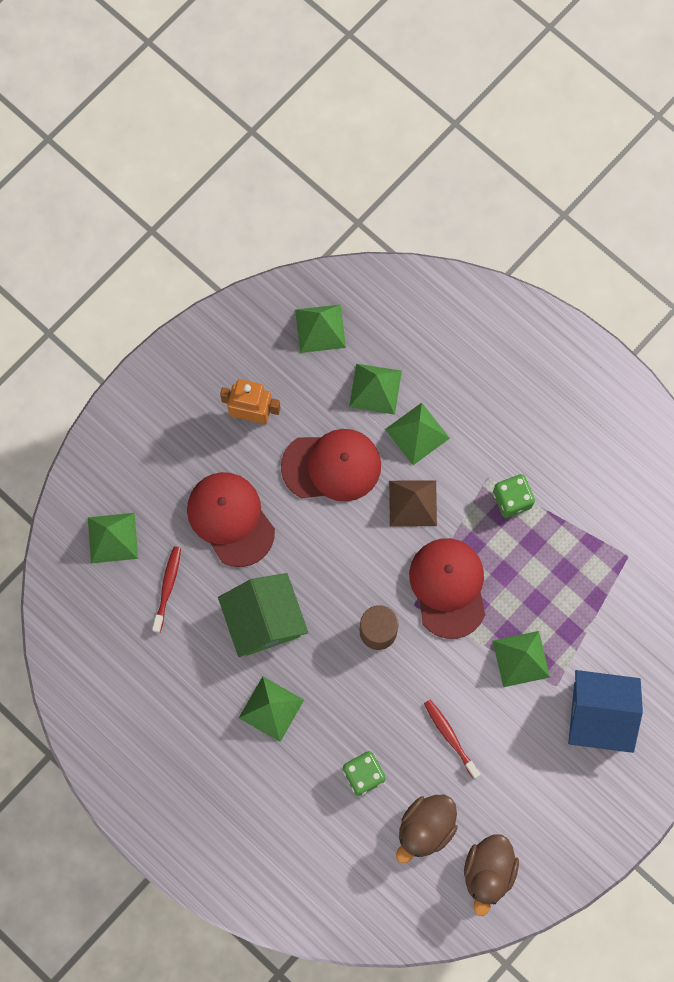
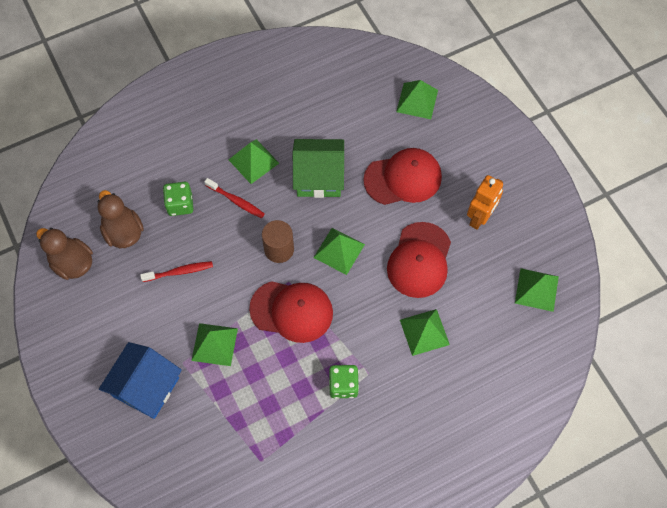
camera: 110 degrees right, 10 degrees down
(167, 587) = (367, 123): red toothbrush -> red toothbrush (236, 201)
(375, 389) = (472, 313): green pyramid -> green pyramid (339, 250)
(412, 503) = (368, 308): brown pyramid -> none

